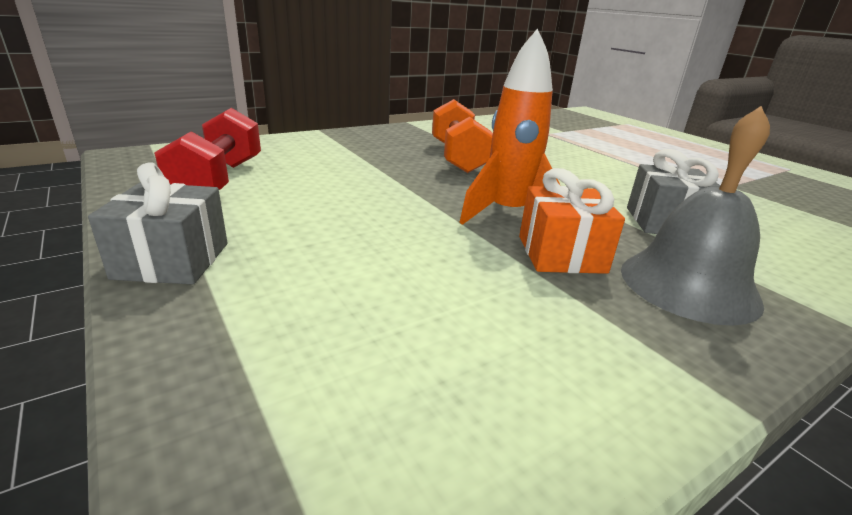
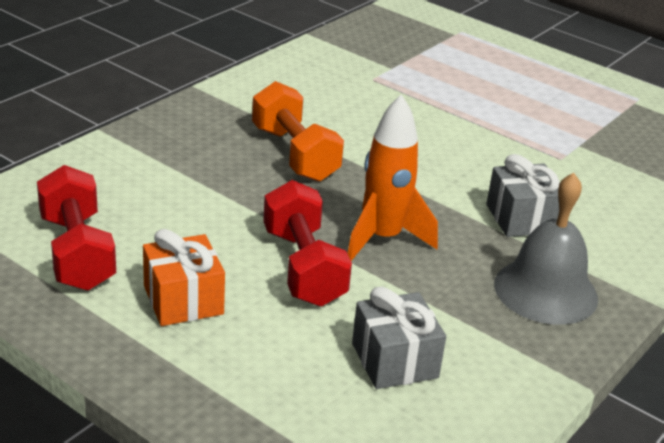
camera: 20 degrees left, 5 degrees up
(172, 260) = (141, 360): grey gift -> grey gift (394, 361)
(411, 220) = (303, 267): none -> red dumbbell
(561, 254) = (444, 280): orange gift -> orange gift (183, 300)

